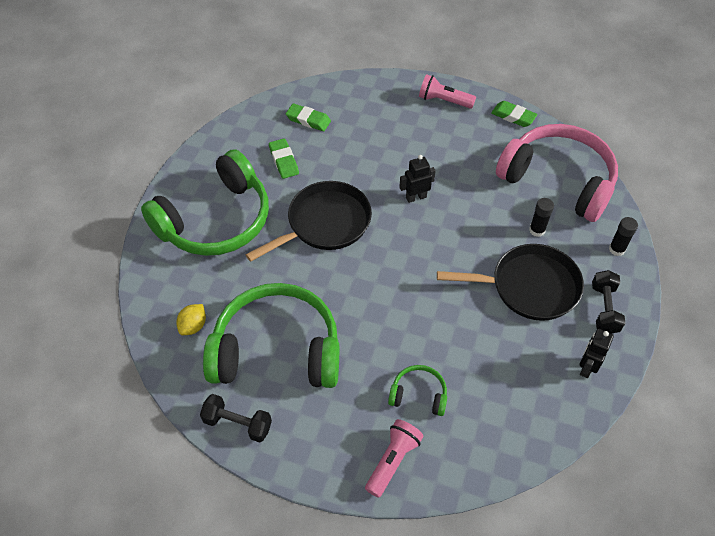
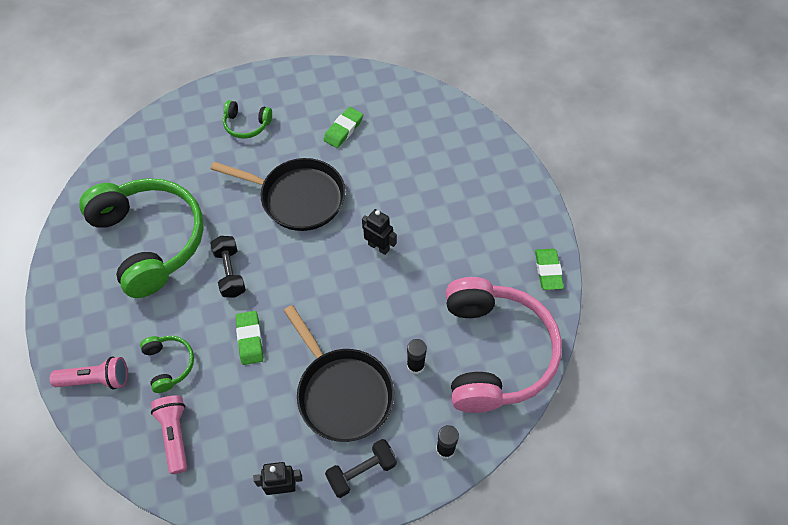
camera: 55 degrees right, 5 degrees up
(193, 326) = (137, 174): yellow lemon -> none
(216, 220) = (246, 124): green headphones -> green headphones, size x0.43
(238, 423) = (70, 255): black dumbbell -> black dumbbell (230, 272)
(308, 120) = (403, 118): green eraser -> green eraser (250, 339)
(444, 101) = (517, 203): pink flashlight -> pink flashlight (175, 435)

